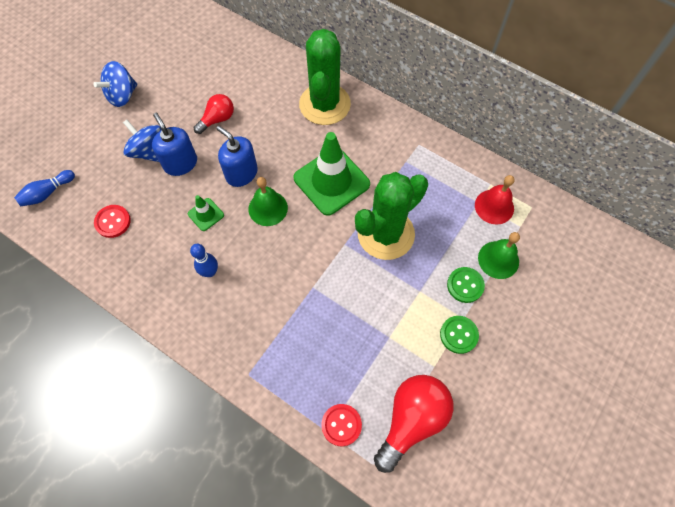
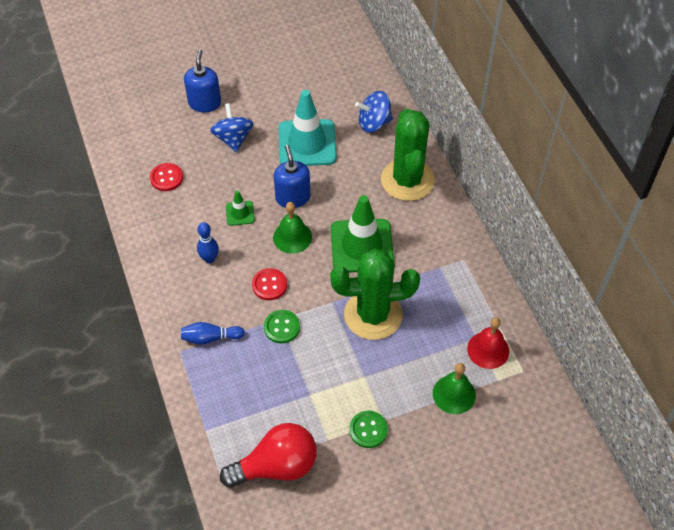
camera: 35 degrees right, 10 degrees down
(47, 193) = (135, 129): blue bowling pin -> blue bowling pin (210, 338)
(122, 95) = (246, 83): blue spinning top -> blue spinning top (374, 123)
(180, 163) = (251, 162): blue soap dispenser -> blue soap dispenser (204, 103)
(217, 119) = (307, 143): red light bulb -> turquoise traffic cone
(324, 104) = (407, 180): green cactus -> green cactus turned 45 degrees counterclockwise
(341, 425) = (220, 433): red button -> red button (269, 285)
(465, 285) = (407, 396): green button -> green button (281, 327)

